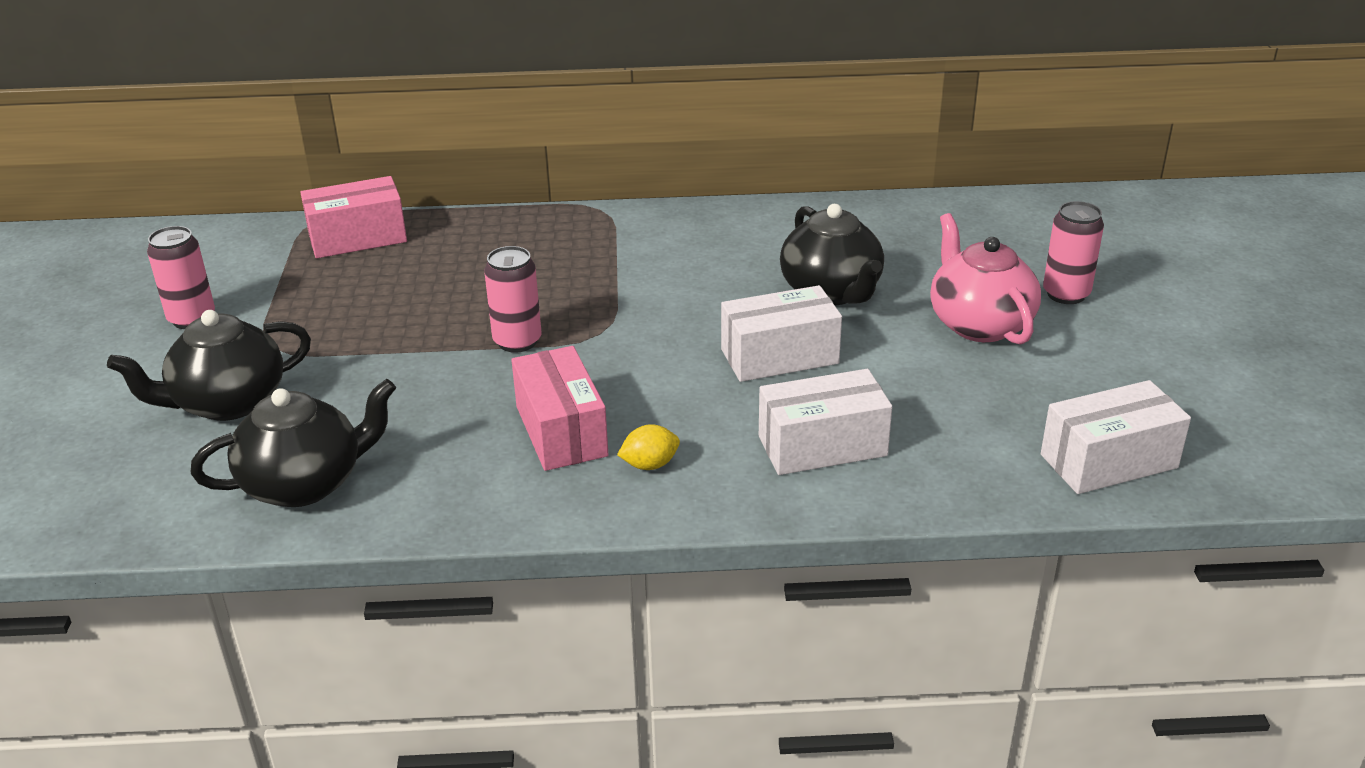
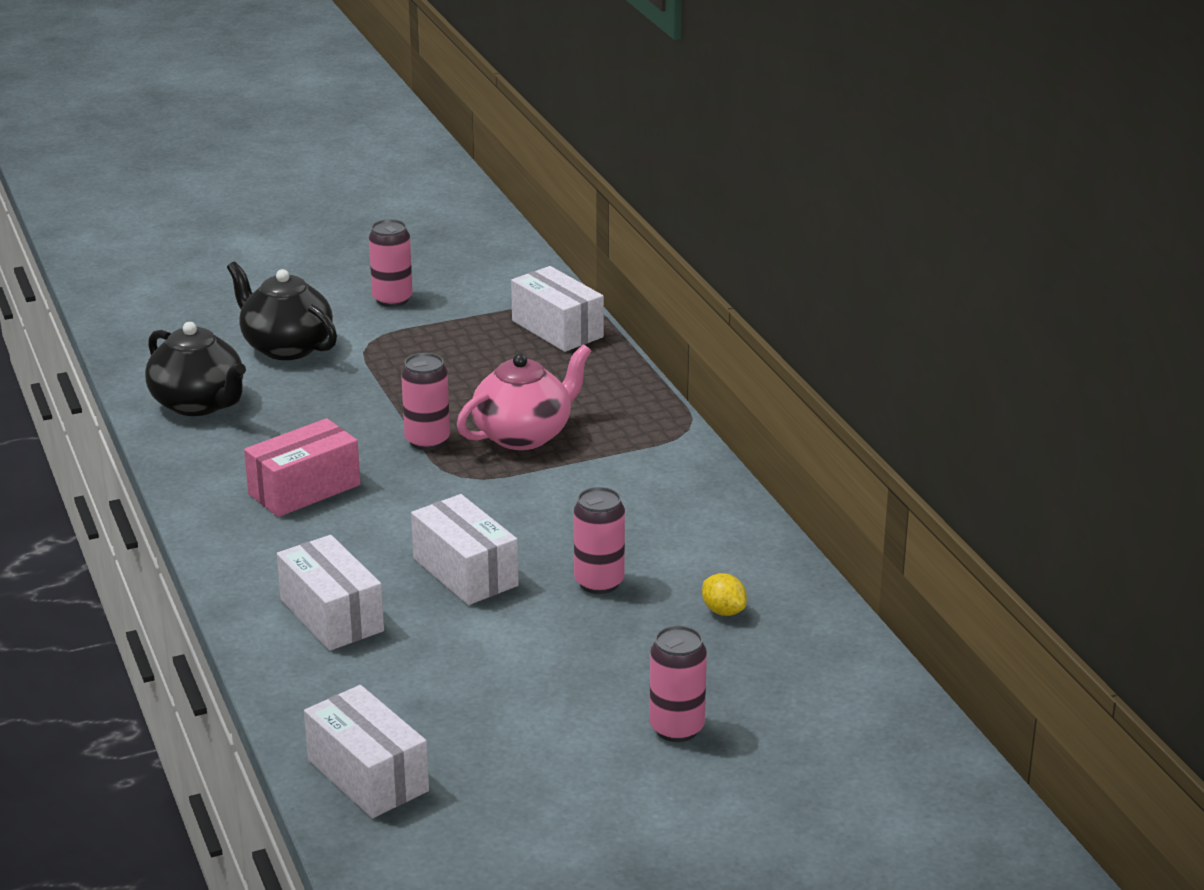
camera: 70 degrees right, 5 degrees down
(357, 238) = (557, 329): pink box -> white box
(650, 465) = (273, 538): yellow lemon -> yellow lemon (723, 611)
(831, 292) = (599, 583): black teapot -> pink can
(979, 324) = (583, 678): pink teapot -> pink teapot (524, 435)

